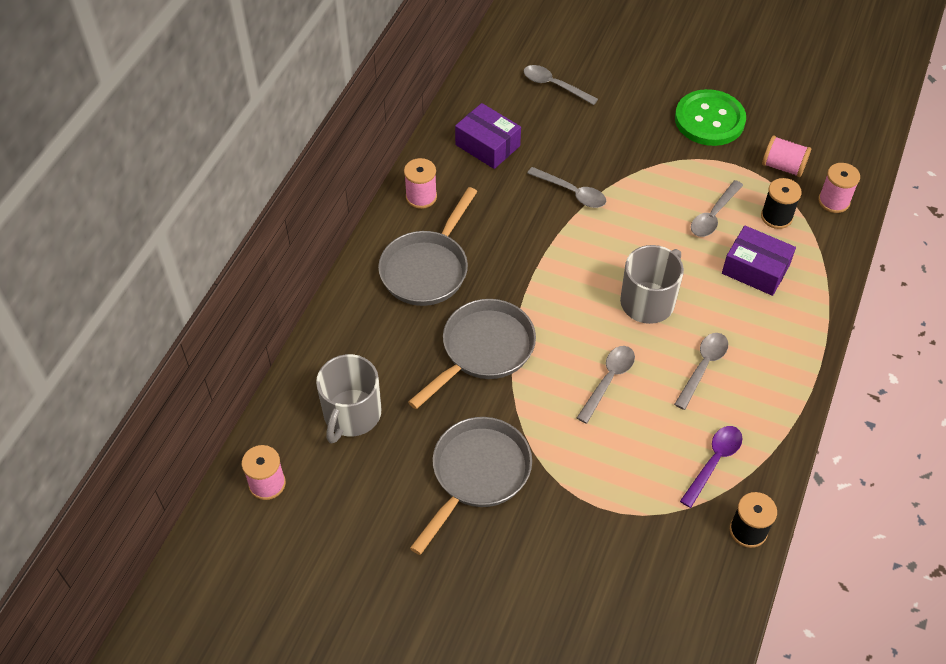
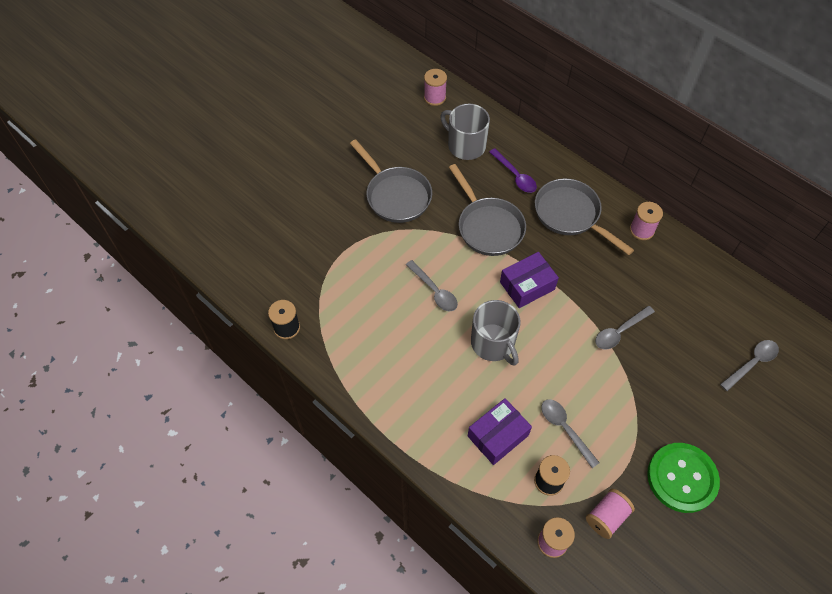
camera: 110 degrees right, 5 degrees up
(487, 145) = (687, 289): purple box -> purple box (527, 285)
(703, 367) = (421, 356): grey spoon -> none
(714, 462) = (344, 329): purple spoon -> purple spoon (515, 176)

